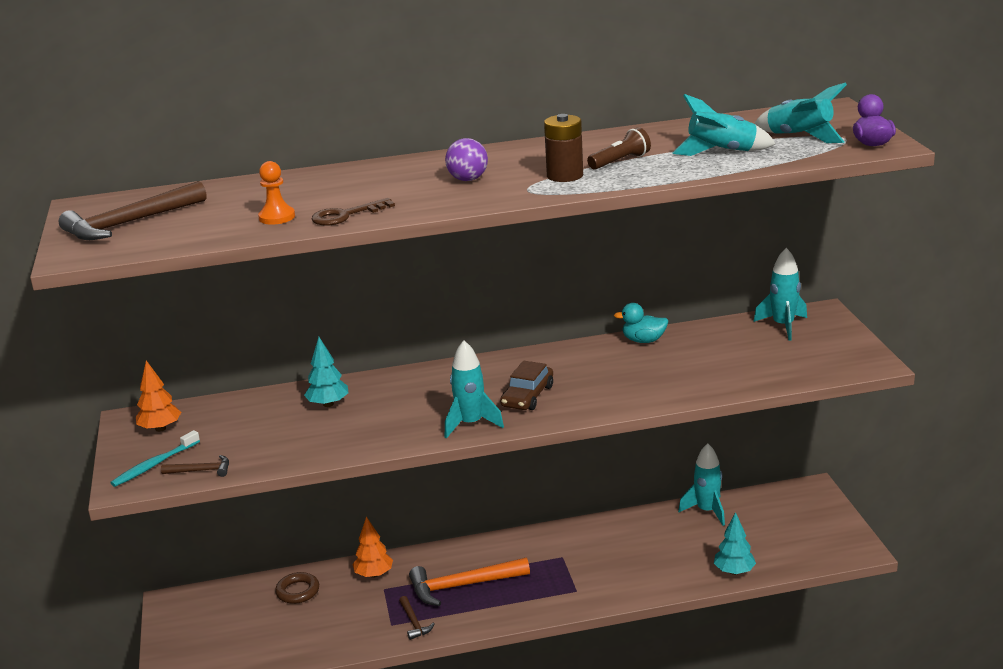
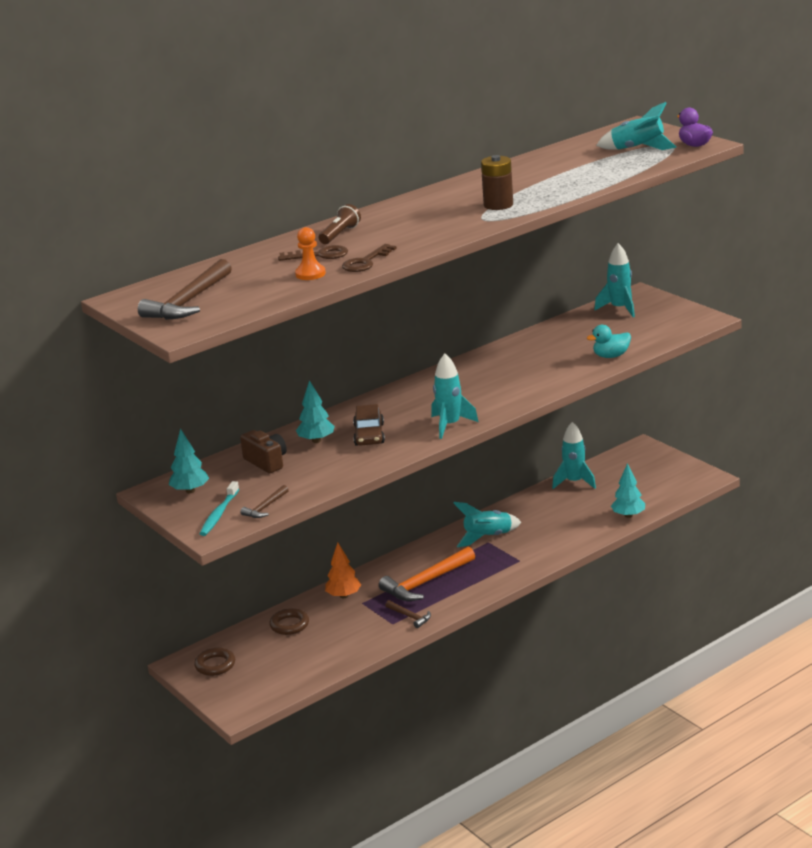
camera: 25 degrees left, 0 degrees up
(160, 428) = (190, 491): orange tree -> turquoise tree
(196, 614) = (215, 665): none -> brown ring
(201, 470) = (265, 507): brown hammer -> brown hammer turned 150 degrees clockwise
(259, 416) = (266, 462): none -> brown camera
(315, 197) = (319, 255): none -> brown key
(468, 179) = (425, 221): purple ball -> none
(527, 396) = (474, 397): brown car -> brown car (369, 434)
(620, 161) = (527, 188): brown flashlight -> brown flashlight (340, 234)
(643, 340) = (523, 341): turquoise duck -> turquoise duck (611, 356)
(721, 152) = (594, 169): turquoise rocket -> turquoise rocket (488, 537)

